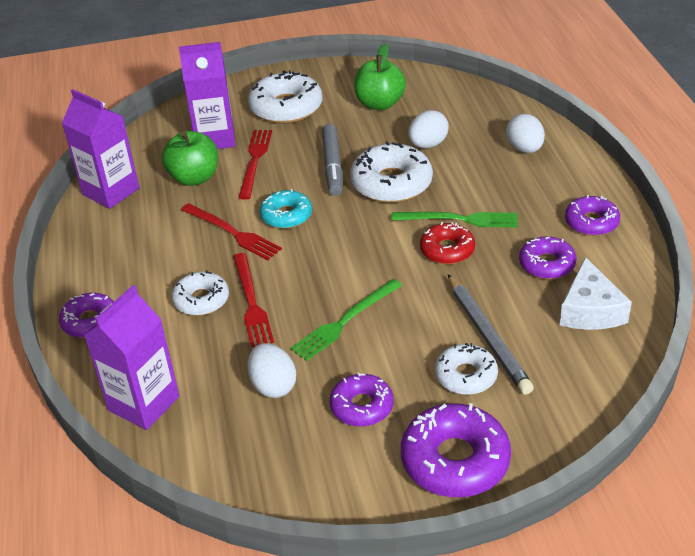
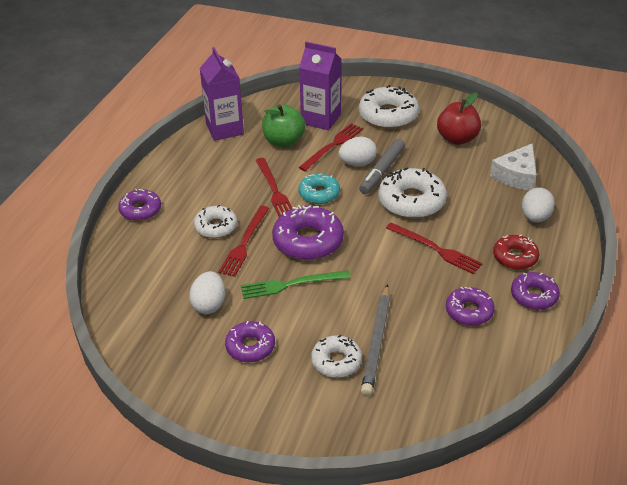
camera: 30 degrees right, 0 degrees up
(144, 403) = (126, 277): purple carton -> none
(380, 104) = (457, 139): green apple -> red apple
(428, 145) = (464, 184): white egg -> white egg (357, 163)
(447, 250) = (406, 267): red donut -> red donut (515, 257)
(455, 460) = (276, 414): purple donut -> purple donut (308, 241)
(459, 219) = (435, 249): green fork -> red fork
(590, 310) = (469, 360): white cheese -> white cheese (516, 176)

